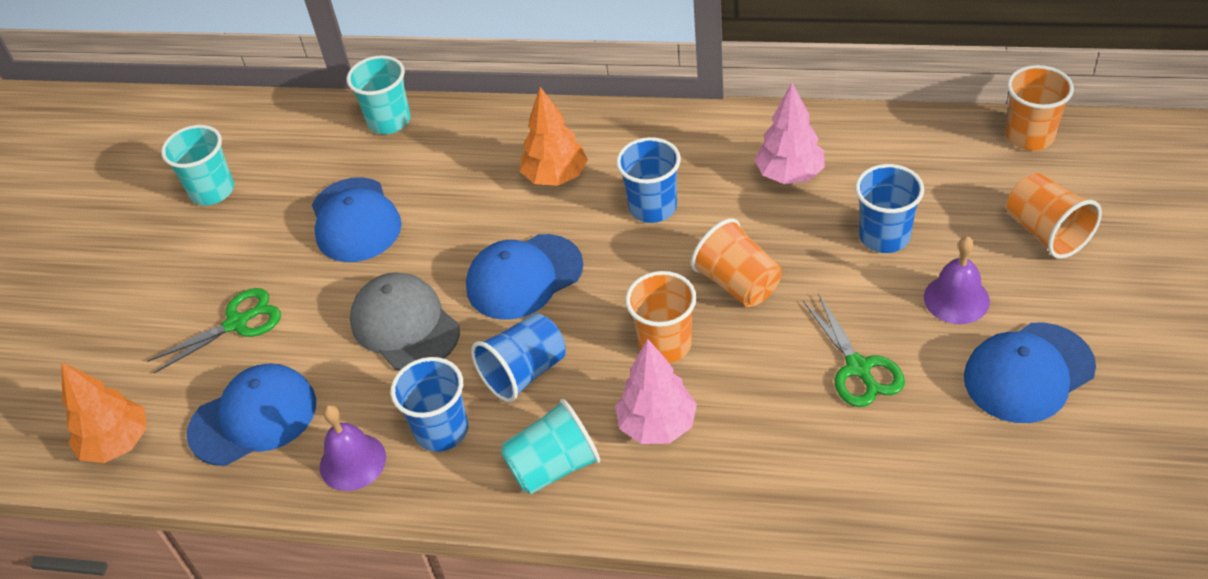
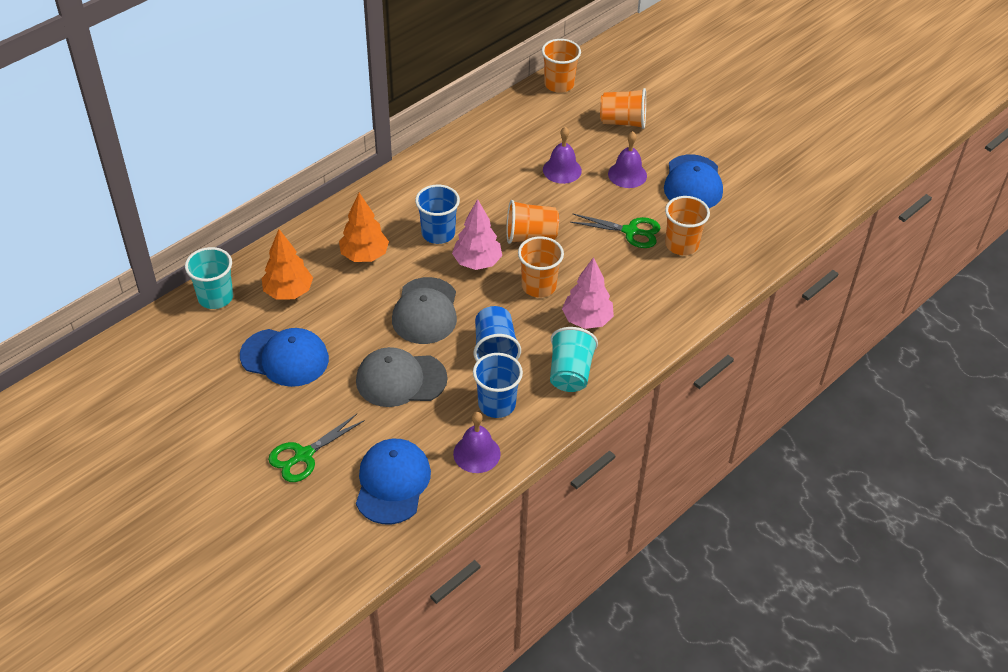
camera: 60 degrees left, 0 degrees up
(118, 443) = (337, 560): orange tree -> orange tree (288, 292)
(212, 191) = (162, 412): turquoise cup -> none
(237, 323) = (304, 455): green scissors -> green scissors turned 135 degrees counterclockwise
(524, 277) = (425, 311): blue cap -> grey cap
(790, 175) = (480, 172): pink tree -> pink tree (477, 262)
(884, 236) = (562, 170): blue cup -> purple bell
(897, 435) = (681, 244): none -> orange cup

